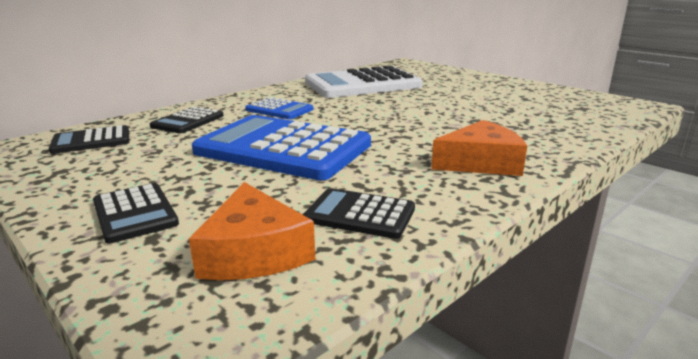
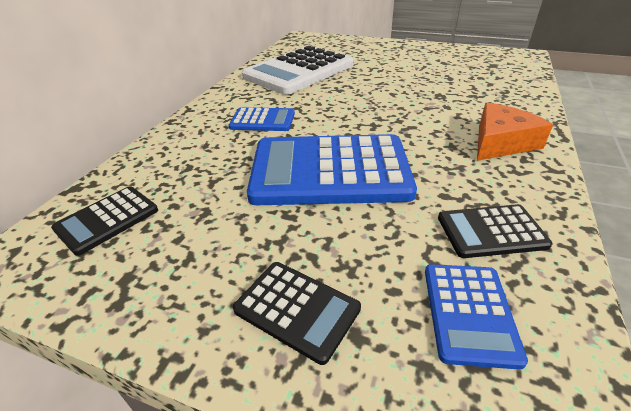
camera: 25 degrees left, 15 degrees up
(188, 121) = (187, 159): black calculator -> none
(254, 252) = (469, 313): orange cheese -> blue calculator

